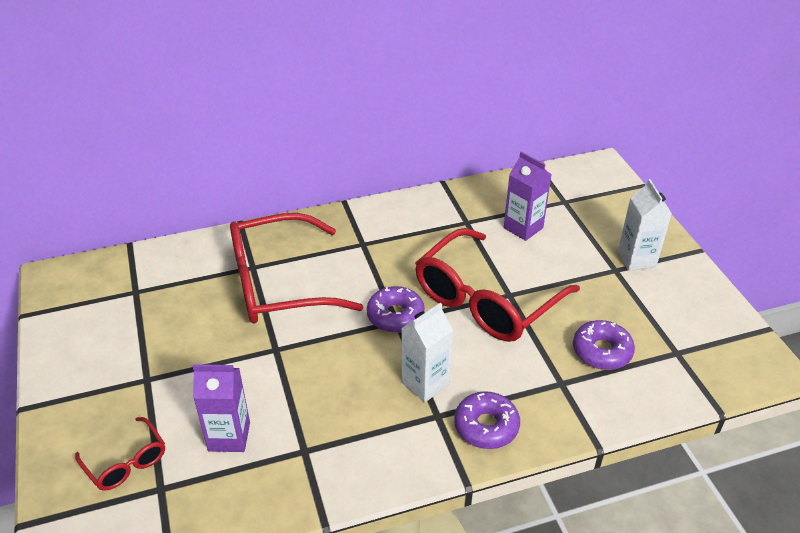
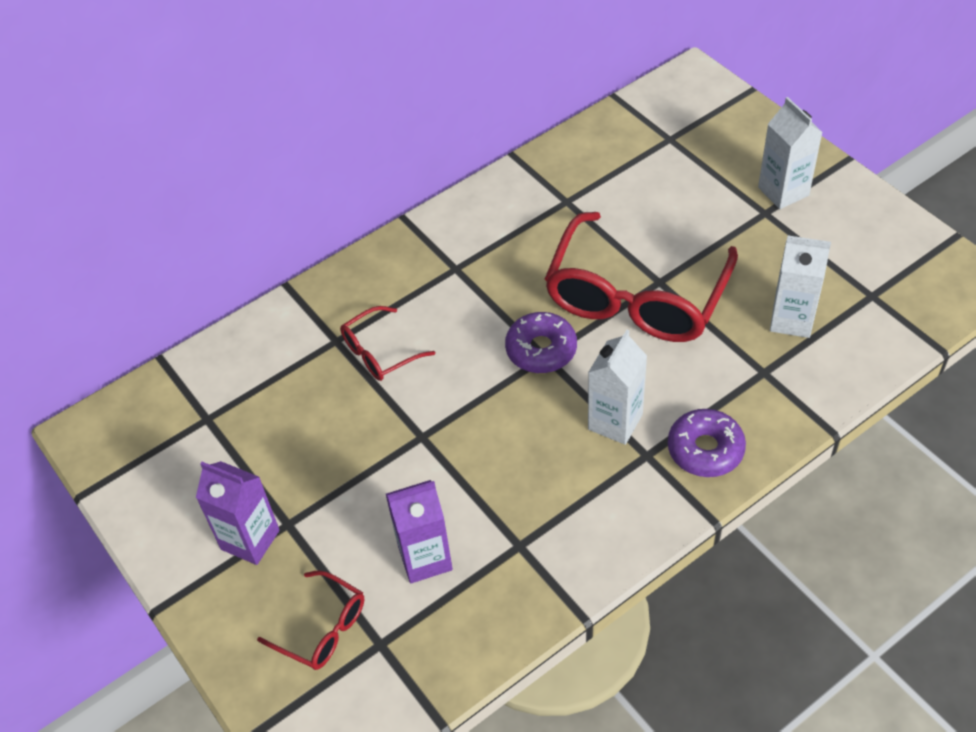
camera: 15 degrees left, 10 degrees up
(278, 284) = (379, 353): red glasses -> red glasses, size x0.47
(523, 228) = (637, 189): purple carton -> purple carton (250, 540)
(602, 351) = (791, 320): purple donut -> white carton

